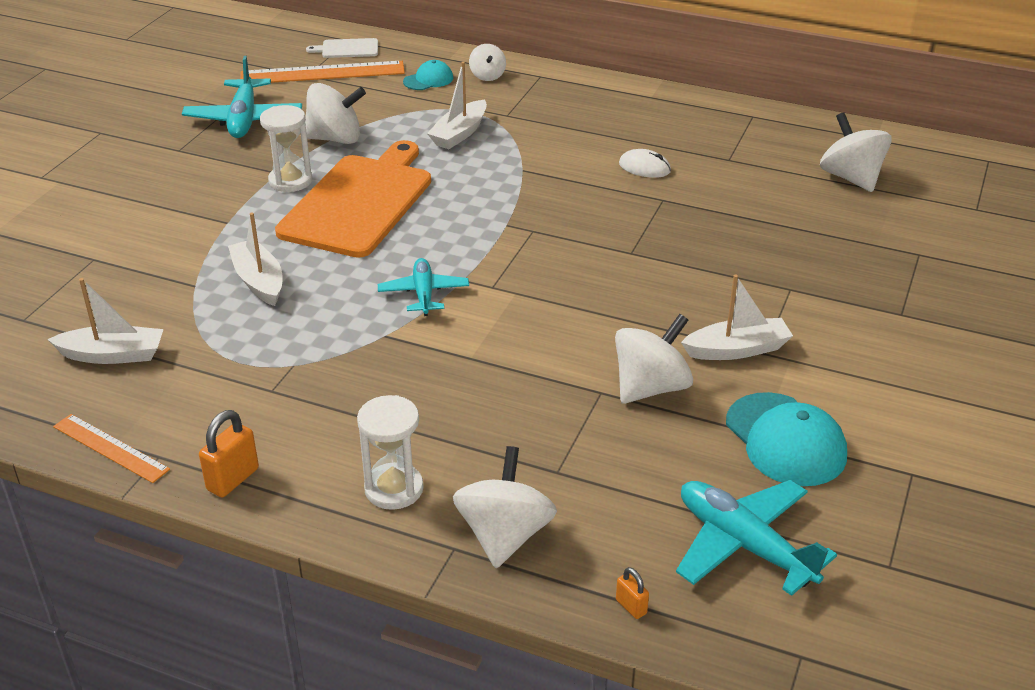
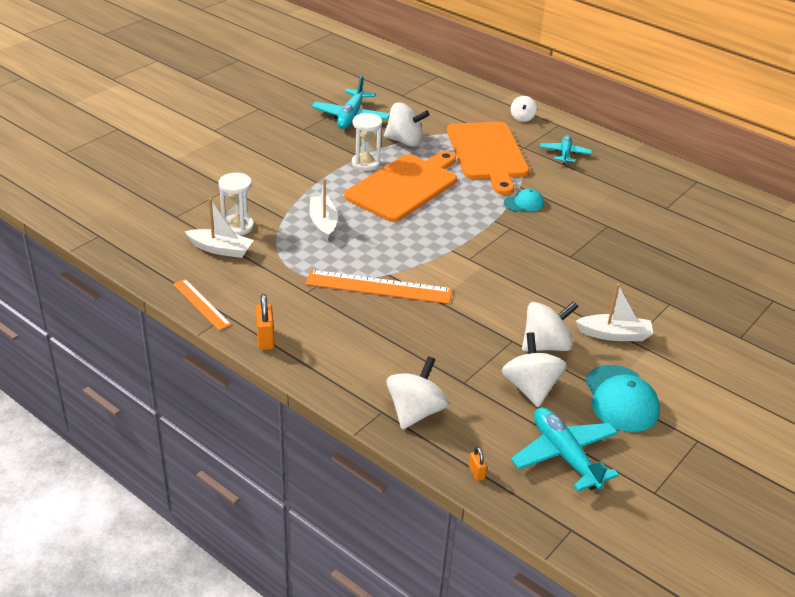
camera: 15 degrees right, 0 degrees up
(233, 479) = (265, 339): orange padlock -> orange padlock turned 60 degrees counterclockwise
(322, 73) = (412, 95): orange ruler -> orange ruler (378, 287)
(347, 49) = (435, 82): white cutting board -> none
(394, 489) = (359, 368): white hourglass -> white hourglass (237, 226)
(424, 294) = (423, 253): turquoise plane -> turquoise plane (565, 154)
(428, 80) = (481, 113): turquoise cap -> turquoise cap (524, 203)
(459, 133) = (487, 154): white boat -> orange cutting board
(644, 167) = (604, 201): white mouse -> none
(851, 178) = (748, 238): white spinning top -> white spinning top (530, 388)

